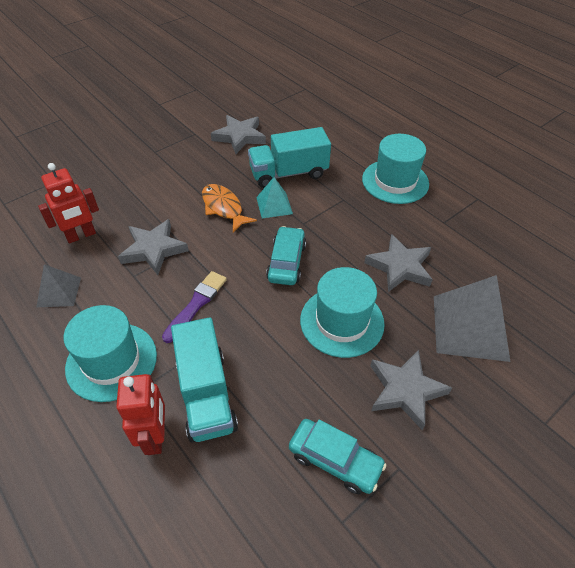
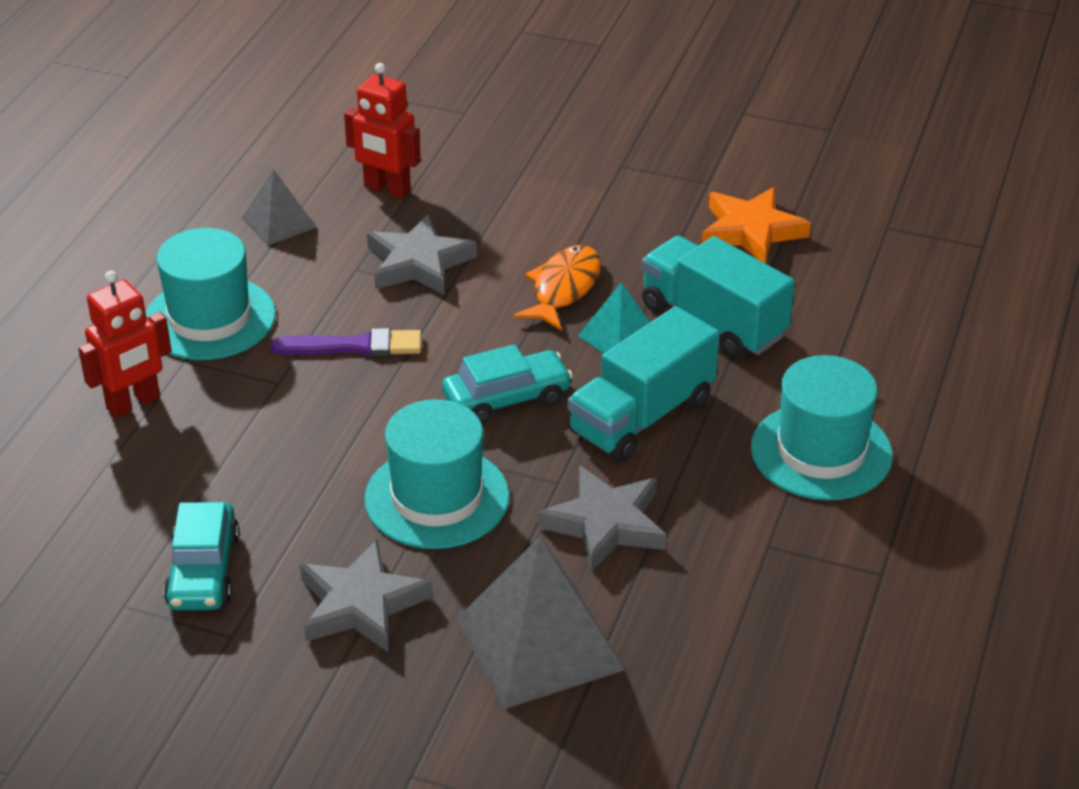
camera: 60 degrees right, 10 degrees down
(206, 394) = (220, 418): turquoise truck -> turquoise truck (641, 416)
(239, 137) = (751, 231): grey star -> orange star

